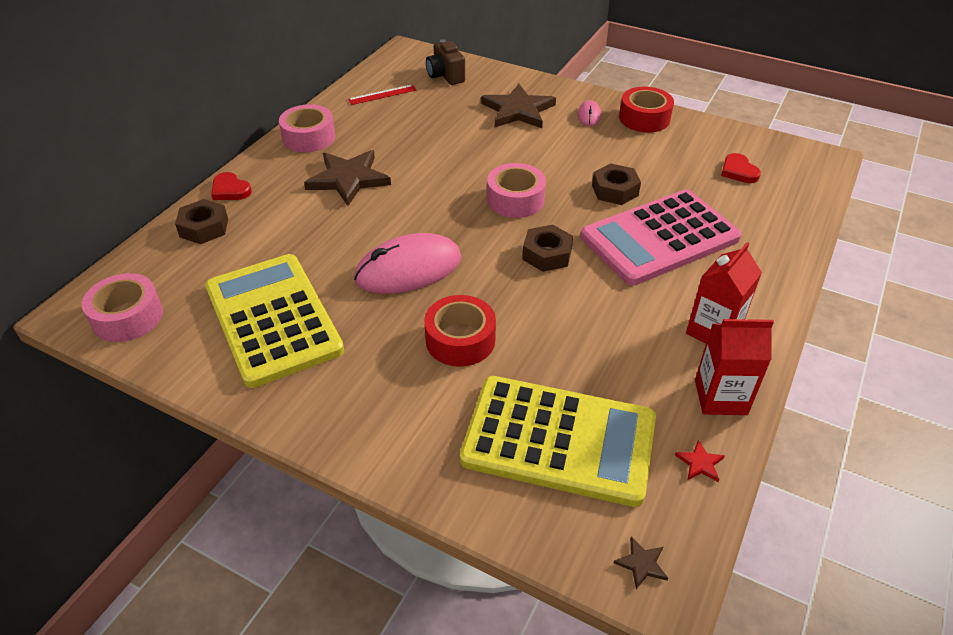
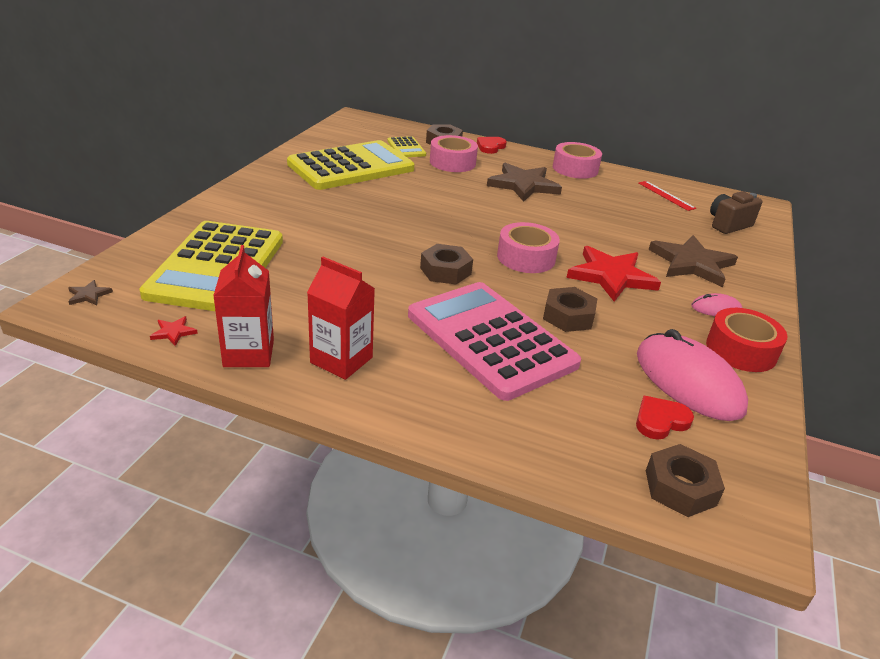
camera: 80 degrees right, 10 degrees down
(128, 317) = (351, 129): pink tape -> pink tape (452, 162)
(216, 263) = (406, 148): none -> yellow calculator
(408, 269) = (412, 210): pink mouse -> pink mouse (688, 381)
(460, 340) = (330, 230): red tape -> none
(545, 156) = (611, 276): none -> red star
(802, 177) = (680, 488): none -> brown nut

